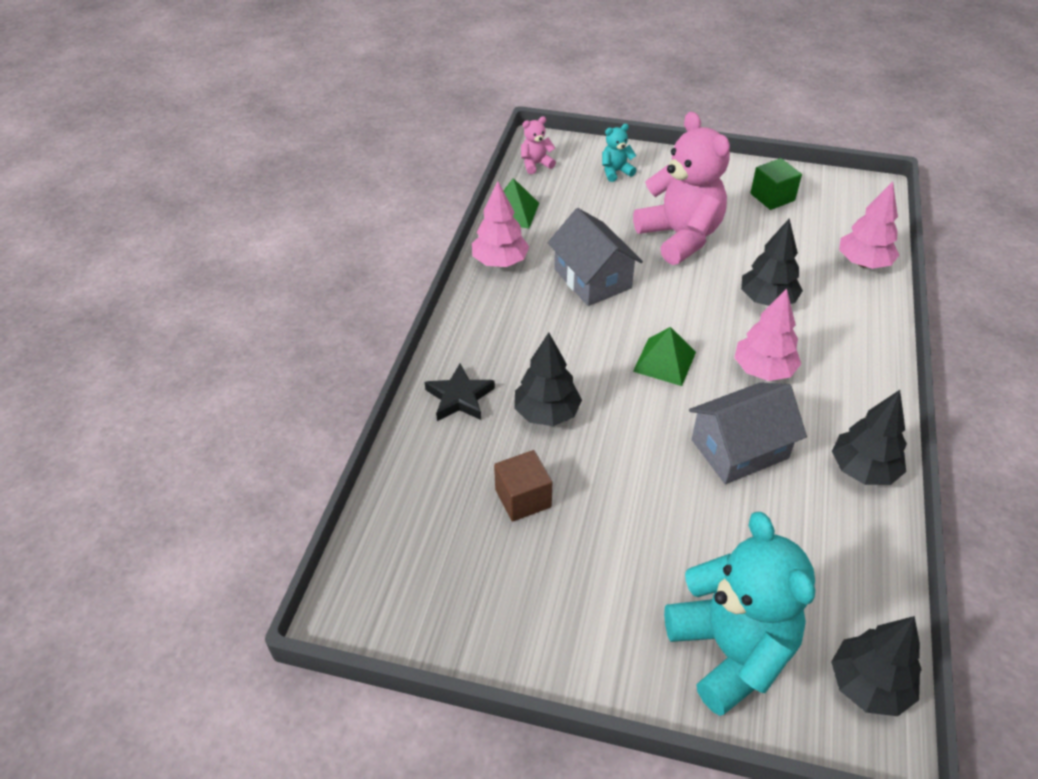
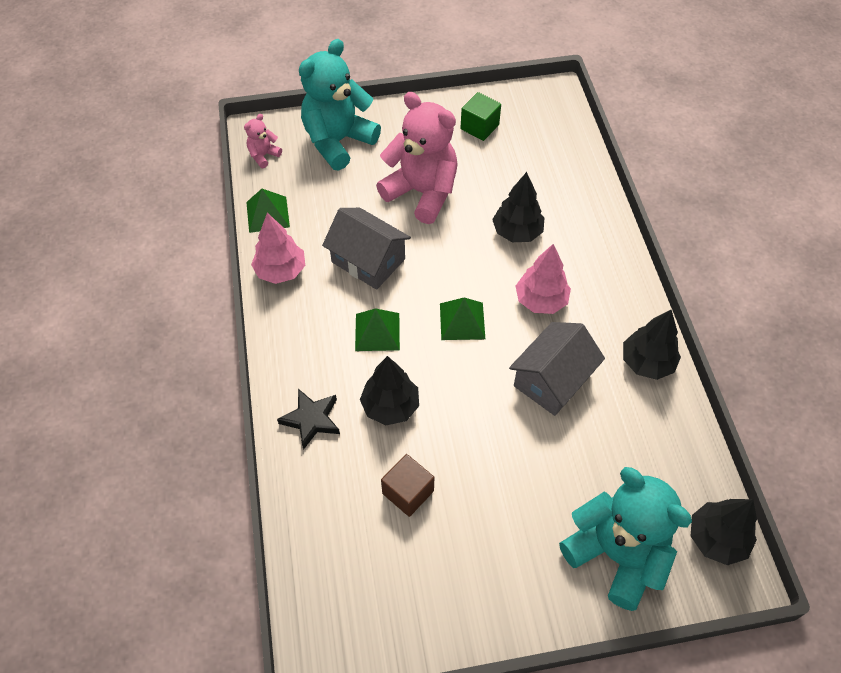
camera: 25 degrees left, 10 degrees up
(568, 343) = (377, 332): none -> green pyramid
(615, 172) = (338, 141): turquoise teddy bear -> turquoise teddy bear, size x2.31
(863, 263) = (575, 170): pink tree -> none

